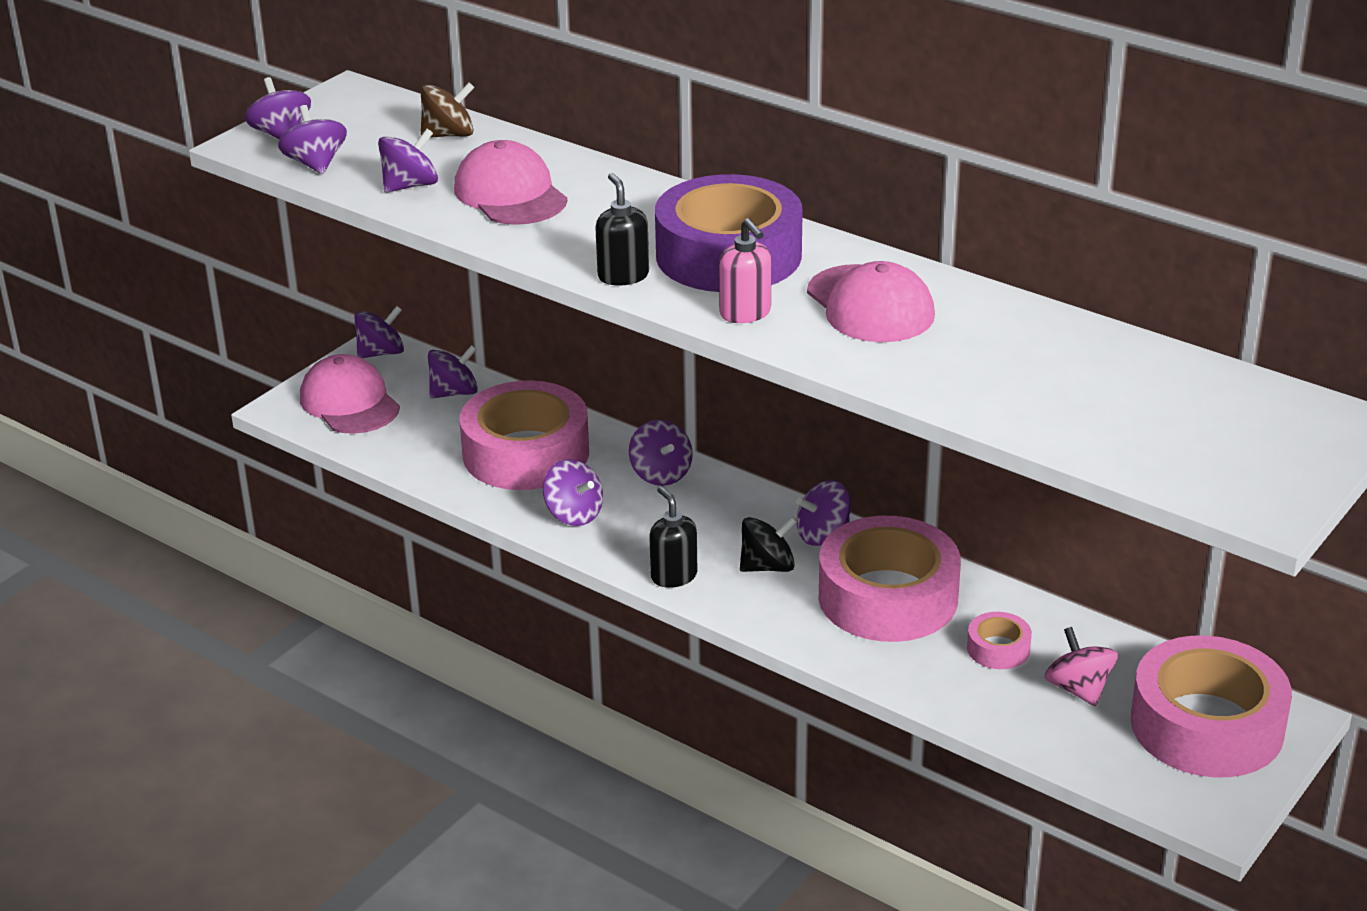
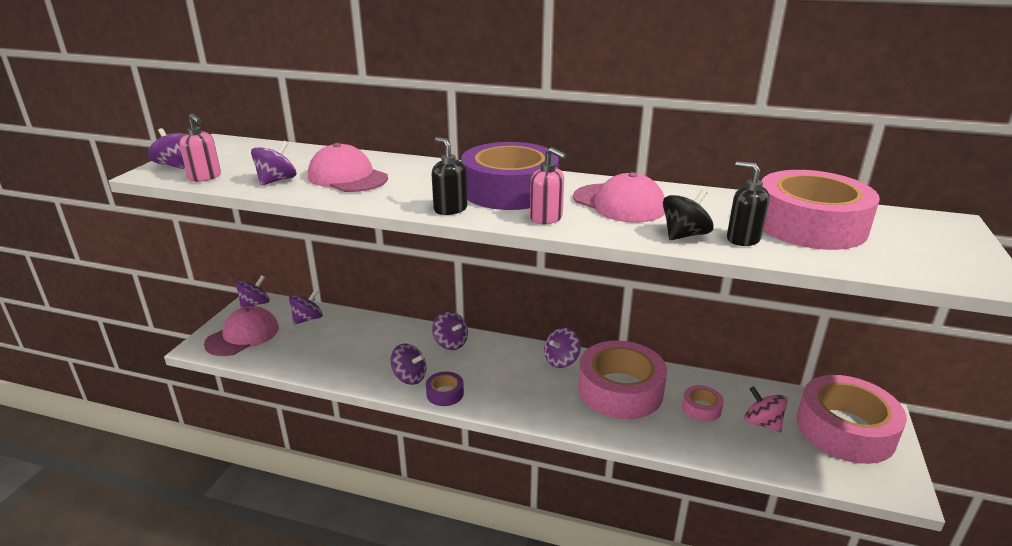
camera: 20 degrees left, 5 degrees down
(315, 164) = (205, 177): purple spinning top -> pink soap dispenser
(349, 402) = (243, 335): pink cap -> pink cap turned 90 degrees clockwise
(449, 135) = (291, 154): brown spinning top -> none
(526, 453) = (364, 346): pink tape -> pink tape (809, 225)
(615, 548) = (445, 393): none -> purple tape
(673, 576) = (489, 404): black soap dispenser -> black soap dispenser (742, 239)
(767, 566) = (541, 386): black spinning top -> black spinning top (684, 235)

